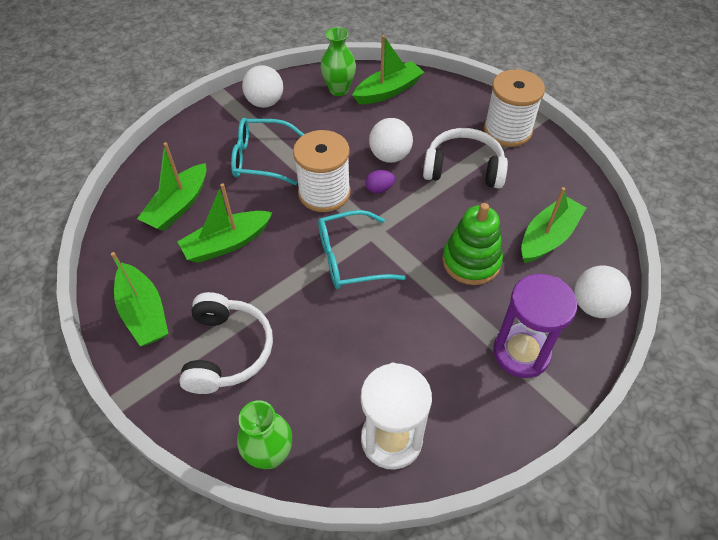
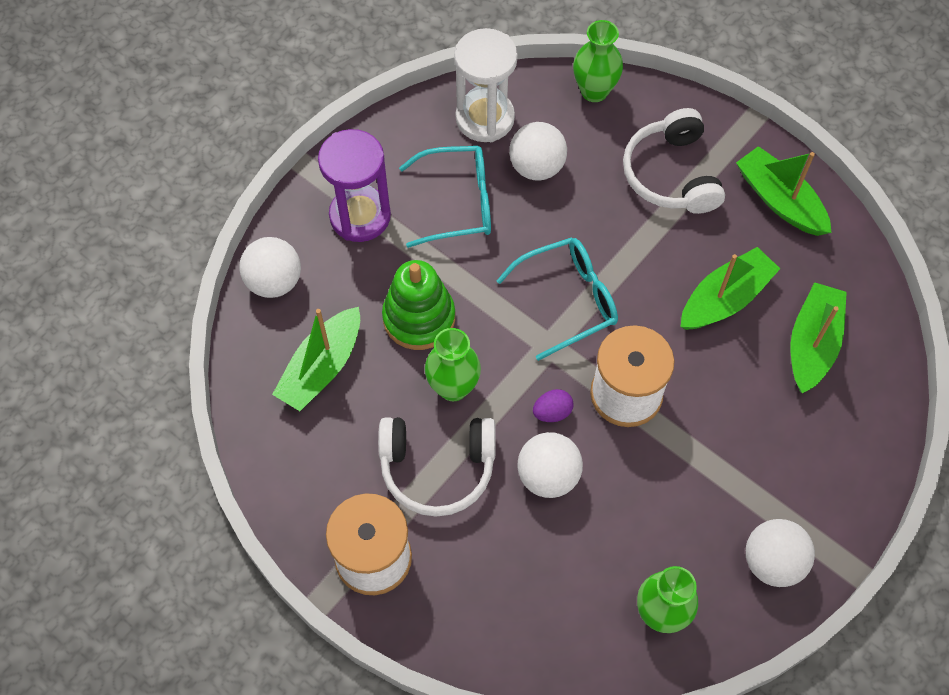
camera: 170 degrees right, 10 degrees up
(260, 158) = (735, 441): turquoise glasses -> turquoise glasses (458, 203)
(350, 377) = (536, 167): none -> white ball
(388, 91) = (576, 624): green boat -> none
(448, 212) = (453, 387): none -> green vase

